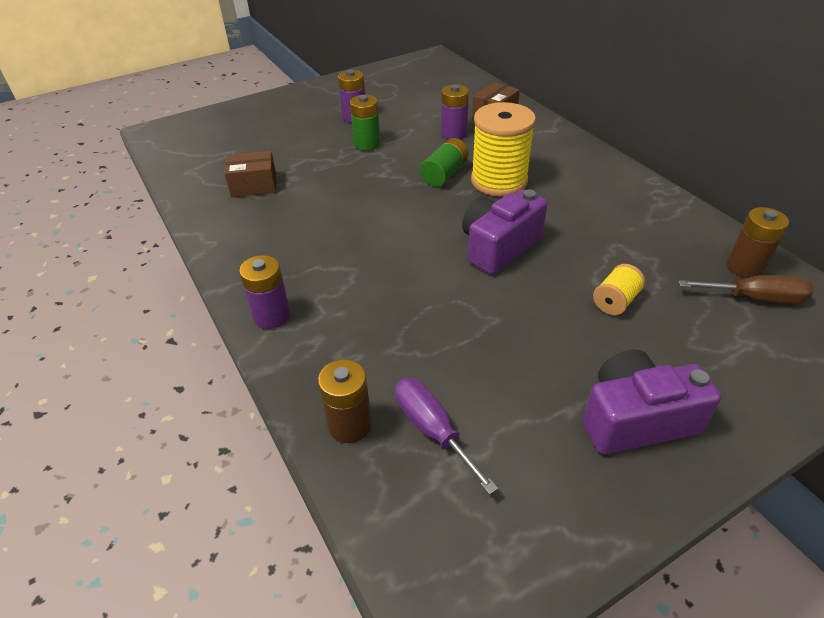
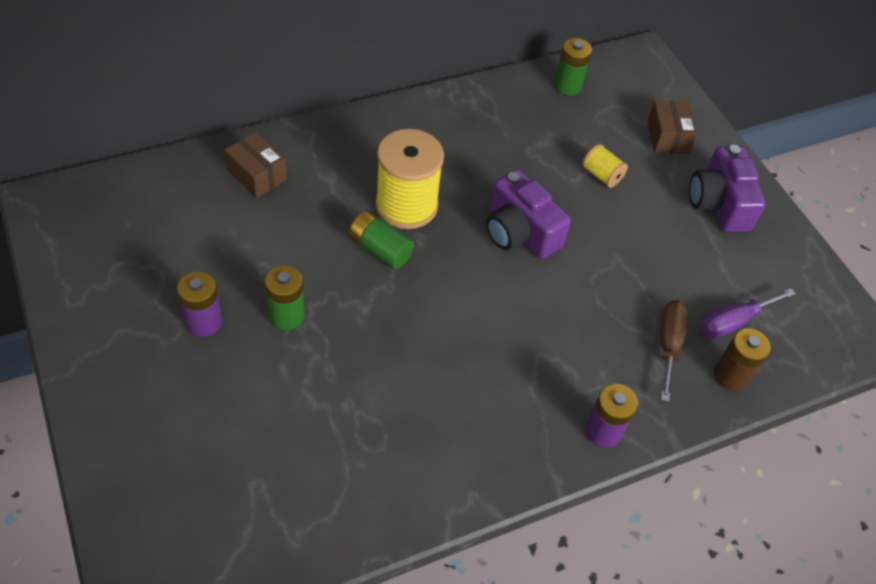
camera: 90 degrees left, 10 degrees up
(254, 185) = (355, 451): brown box -> brown box (667, 137)
(453, 133) = (290, 223): purple battery -> none
(745, 267) = (567, 86): brown battery -> green battery
(755, 298) = (604, 96): brown screwdriver -> brown screwdriver (668, 345)

